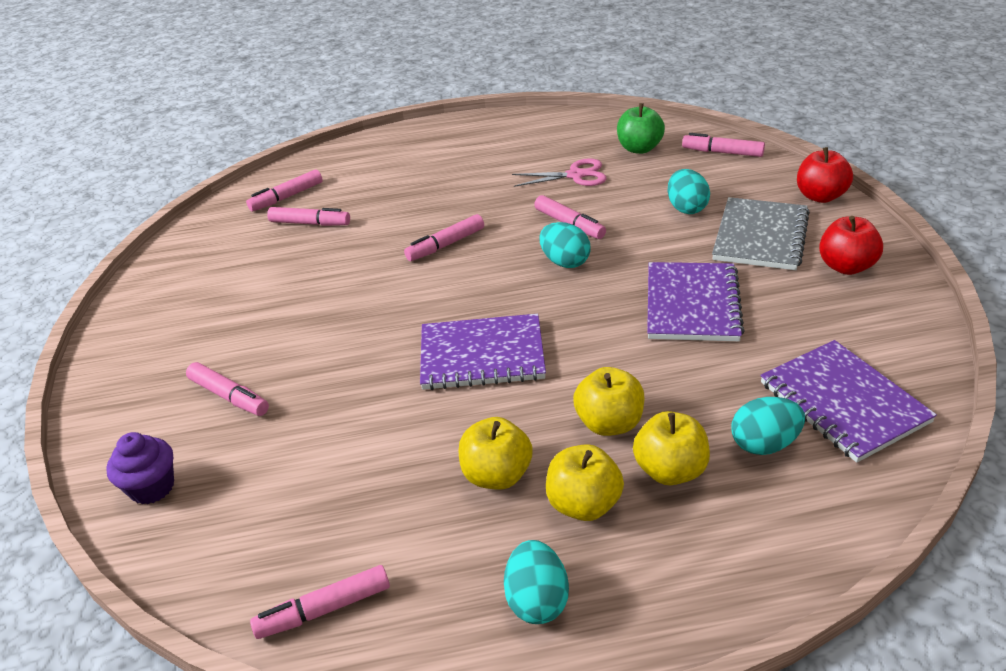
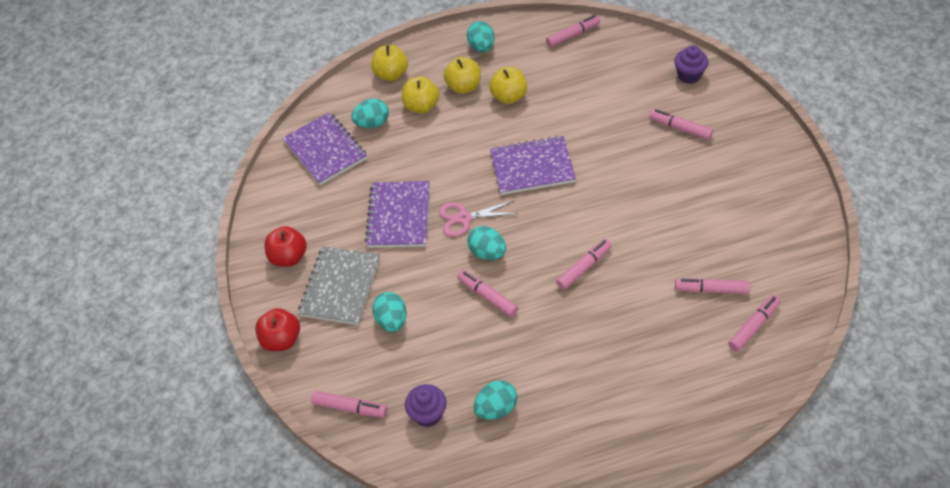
camera: 175 degrees right, 15 degrees up
(570, 151) = (496, 408): none -> turquoise egg
(575, 175) = (487, 367): pink scissors -> pink scissors (464, 218)
(609, 423) = (452, 128): yellow apple -> yellow apple (391, 74)
(639, 148) = (428, 414): green apple -> purple cupcake

